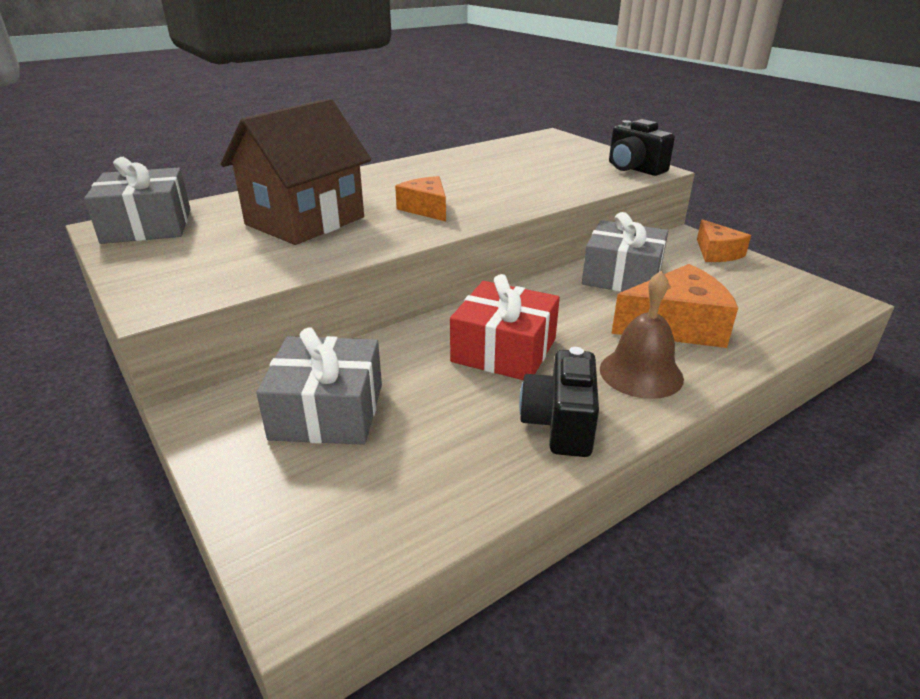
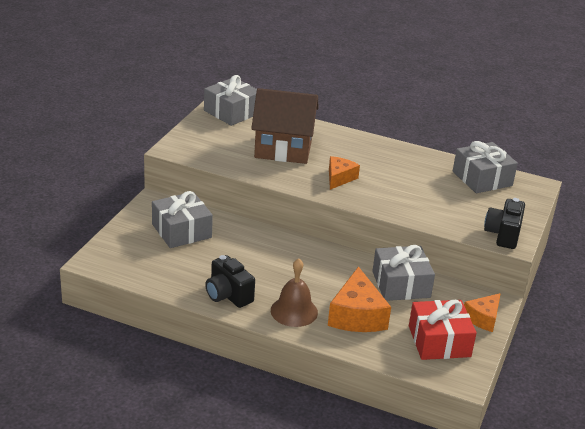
camera: 55 degrees right, 0 degrees up
(504, 350) = (273, 263): red gift -> red gift (439, 341)
(514, 149) = (482, 178): none -> grey gift
(560, 424) = (228, 295): black camera -> black camera turned 105 degrees counterclockwise
(676, 326) = (357, 315): orange cheese -> orange cheese turned 45 degrees clockwise

